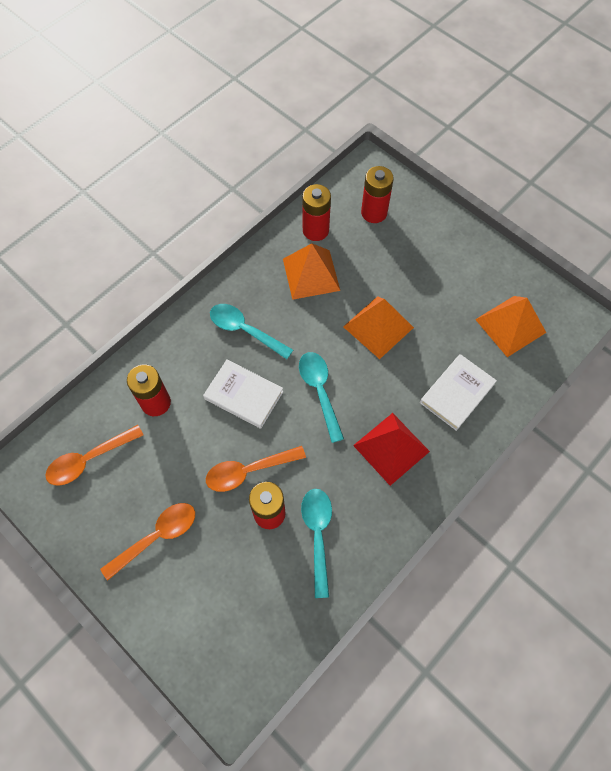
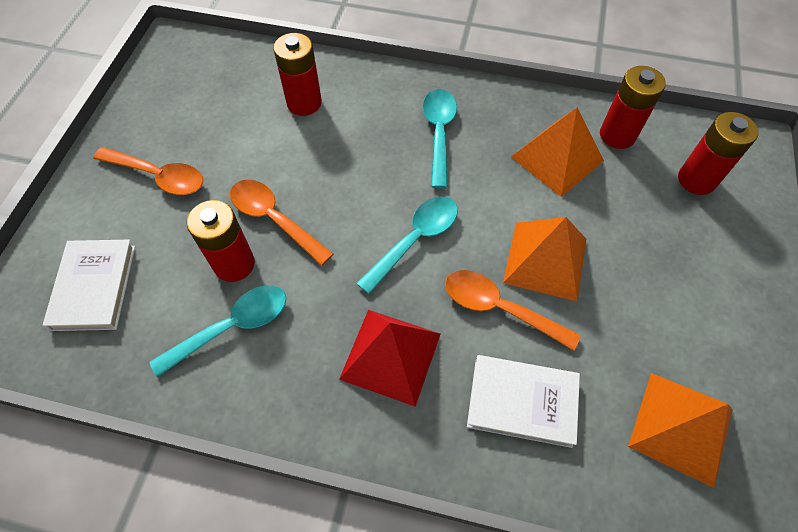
camera: 60 degrees right, 5 degrees down
(89, 459) = (213, 84): orange spoon -> orange spoon (499, 308)
(244, 395) = (361, 170): white book -> white book (94, 287)

